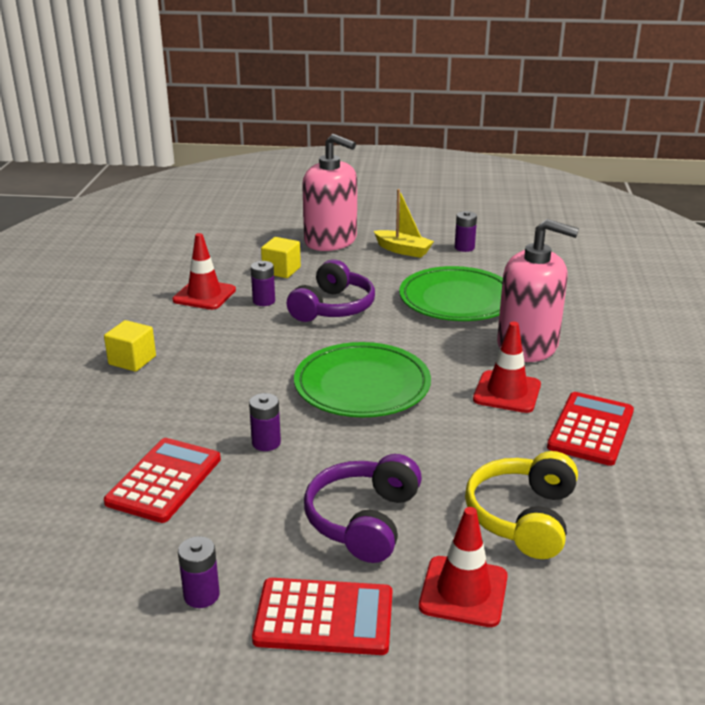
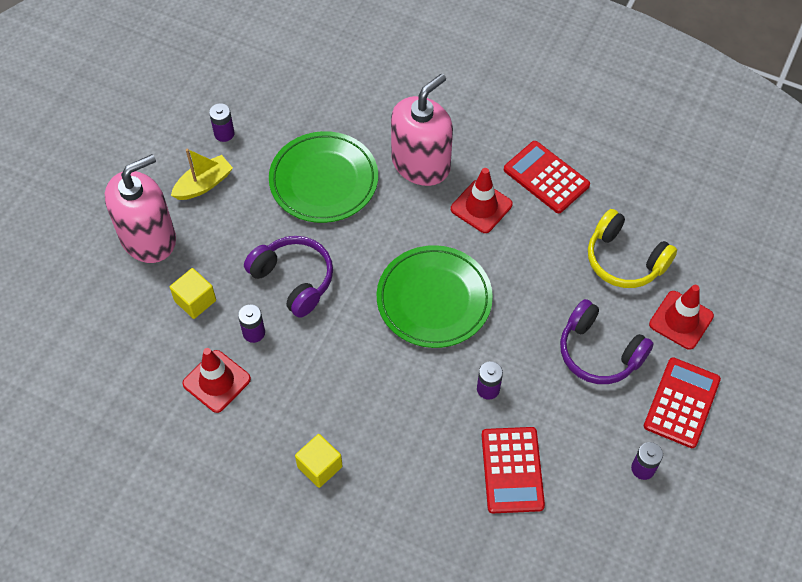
camera: 70 degrees left, 30 degrees up
(164, 480) = (512, 470): red calculator -> red calculator turned 135 degrees counterclockwise

